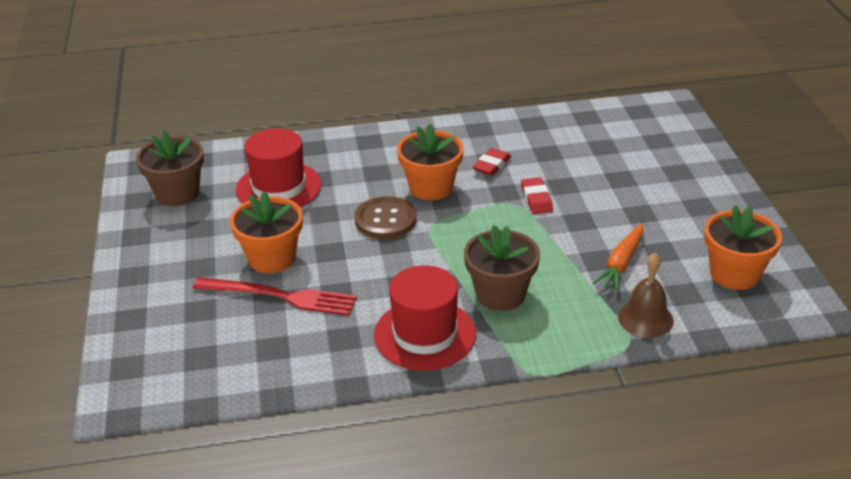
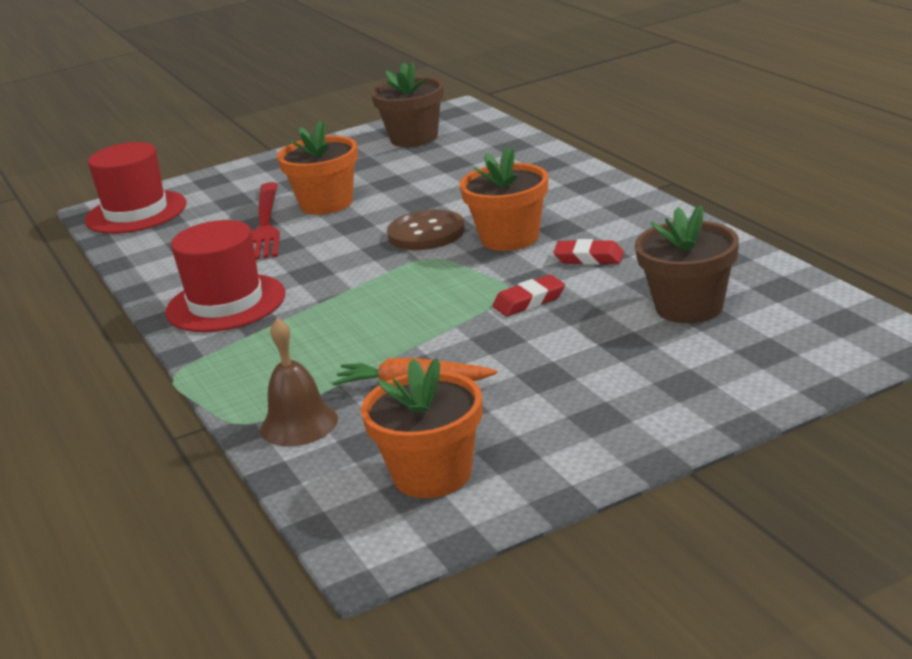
camera: 75 degrees right, 10 degrees down
(278, 187) = (454, 171): red hat -> red hat (136, 212)
(500, 294) = (313, 325): brown flower pot -> brown flower pot (689, 307)

